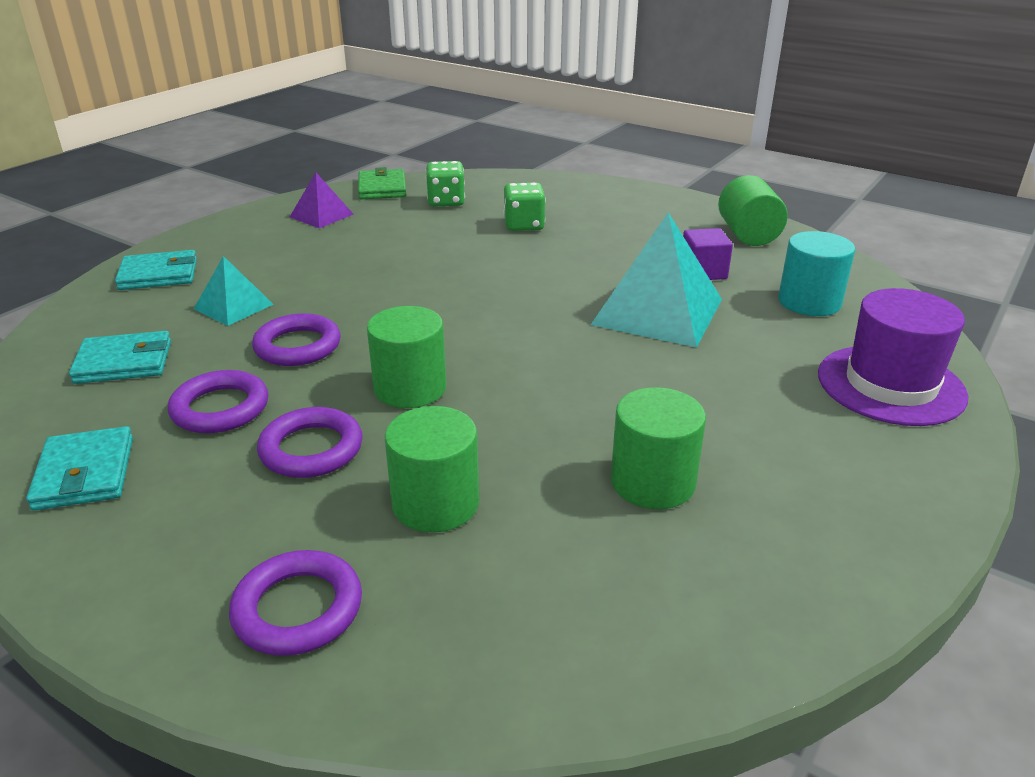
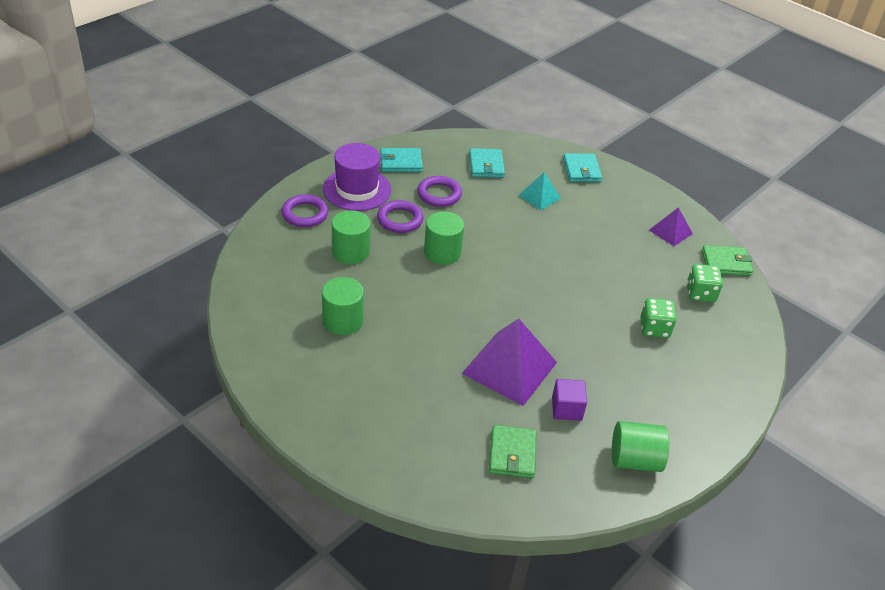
camera: 95 degrees right, 10 degrees up
(298, 346) = (492, 218): purple ring -> none
(657, 311) = (510, 367): turquoise pyramid -> purple pyramid
(809, 302) = (512, 454): turquoise cylinder -> green wallet
(890, 385) = (399, 451): purple hat -> purple hat (357, 189)

